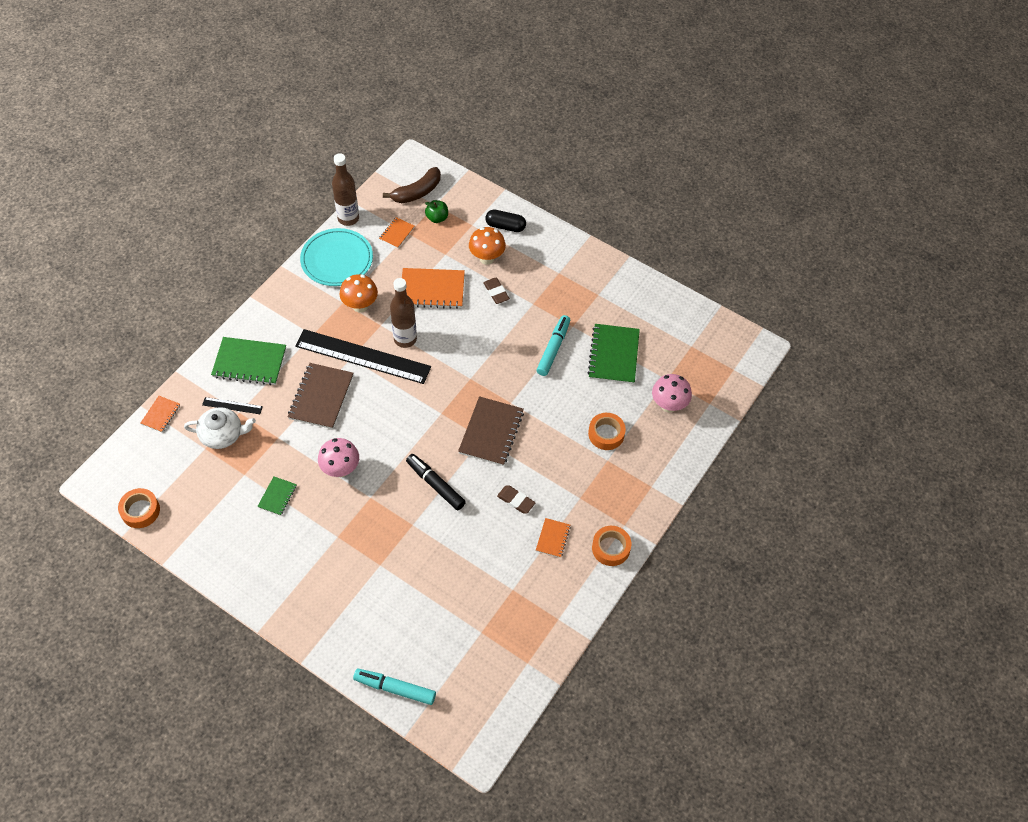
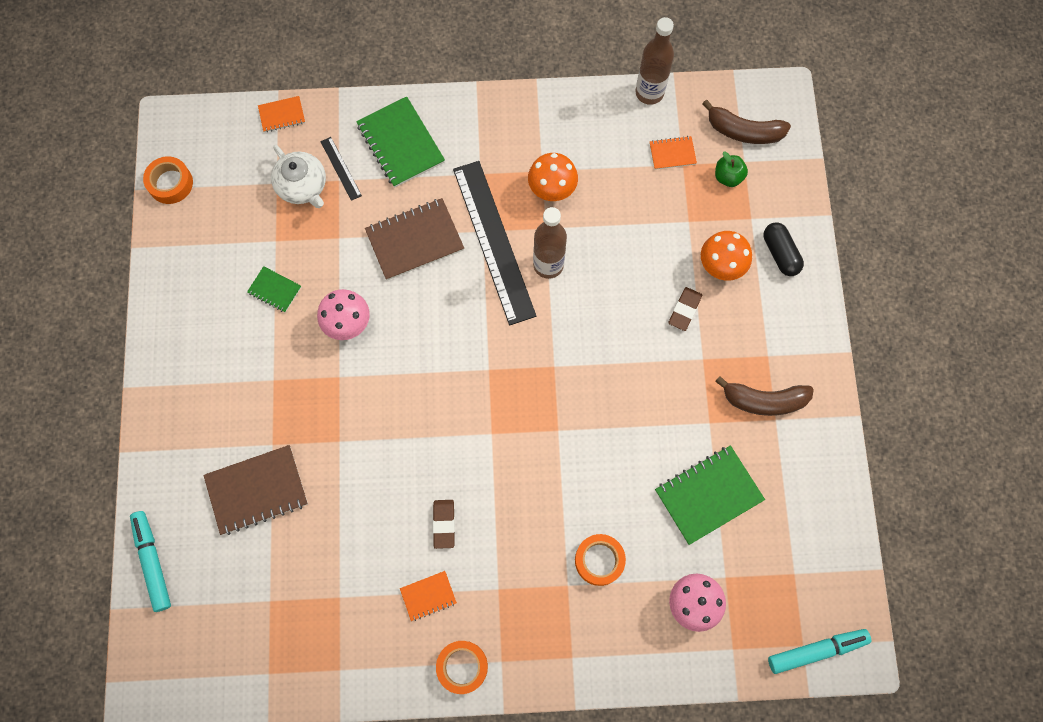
camera: 55 degrees right, 15 degrees up
(277, 496) = (274, 290): green notebook -> green notebook turned 45 degrees clockwise
(337, 259) = (588, 123): turquoise plate -> none
(432, 290) = (632, 244): orange notebook -> none
(435, 484) = (401, 428): black marker -> none
(491, 432) = (505, 437): brown notebook -> brown notebook (257, 490)
(553, 349) = (662, 424): turquoise marker -> turquoise marker (816, 650)
(582, 292) = (764, 400): none -> brown banana

